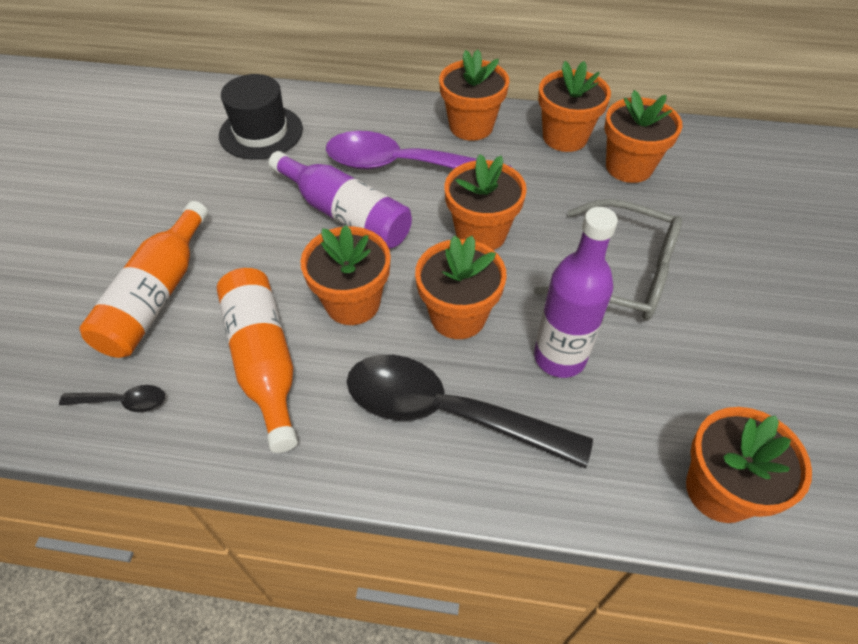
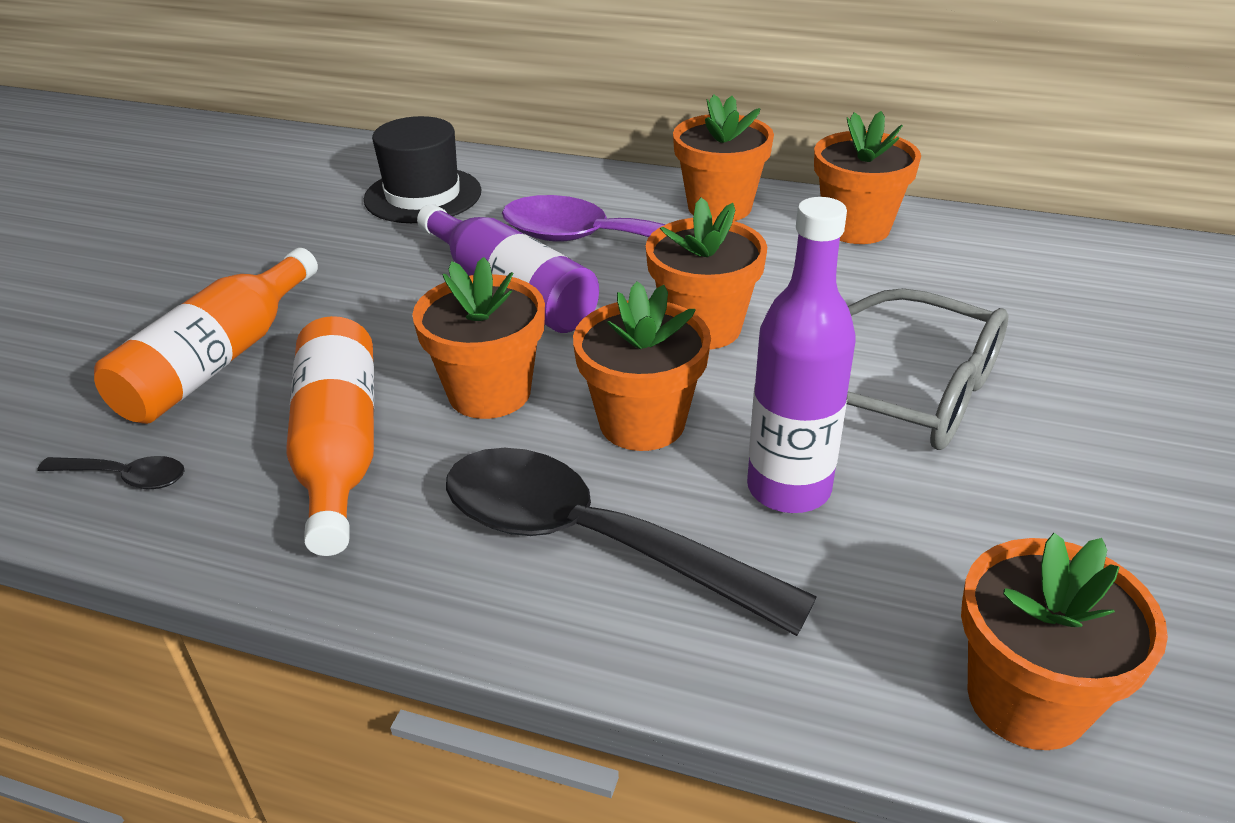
camera: 10 degrees right, 15 degrees down
(629, 167) = (948, 267): orange flower pot -> none

